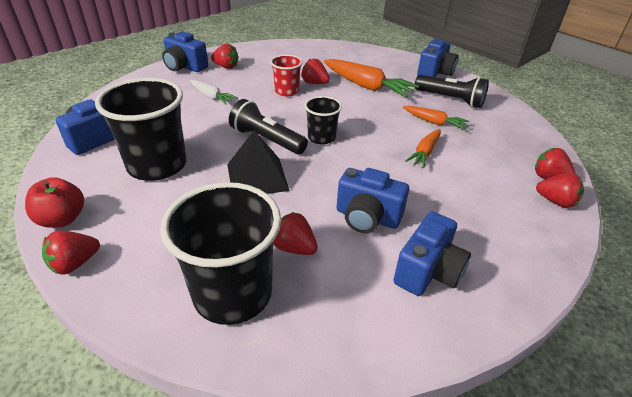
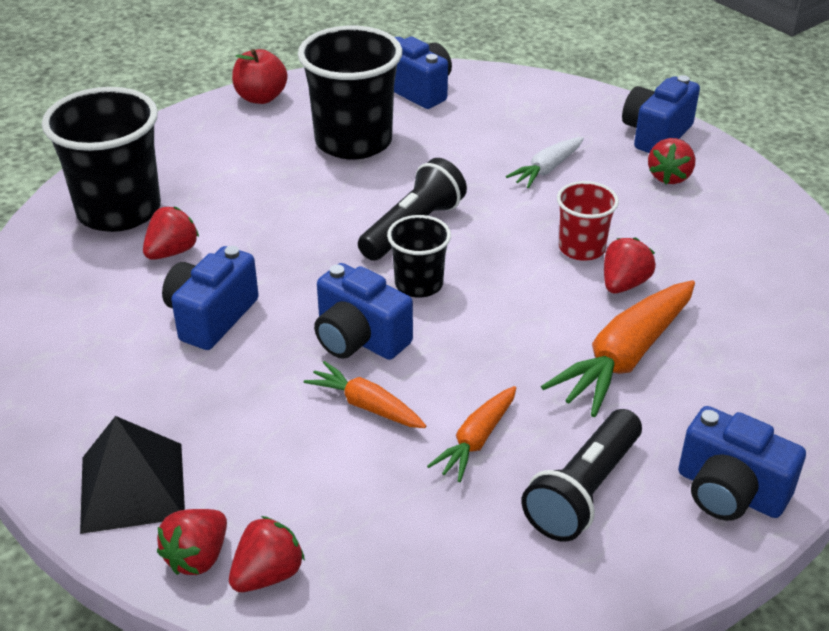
camera: 95 degrees right, 0 degrees up
(75, 263) = (191, 116): red strawberry -> none
(257, 177) = (318, 221): black pyramid -> black pyramid (132, 487)
(428, 271) = (97, 360): blue camera -> blue camera (359, 339)

